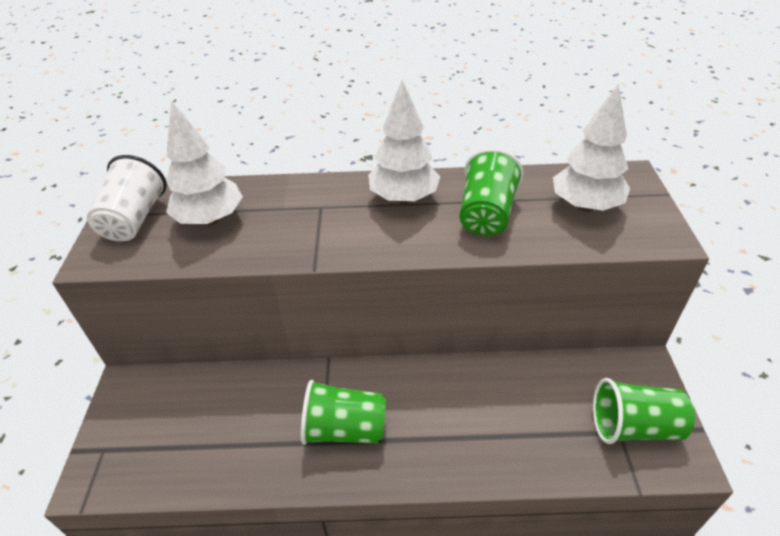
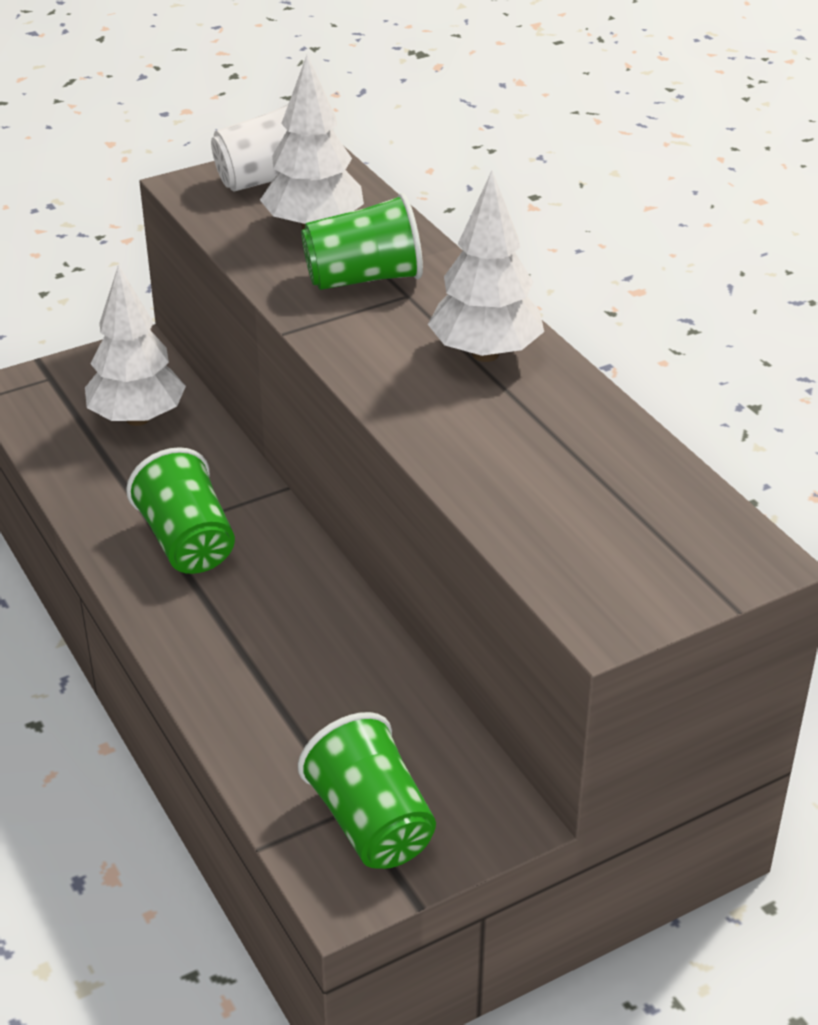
camera: 60 degrees right, 5 degrees down
(486, 214) = (511, 434): green cup -> green cup (364, 278)
(585, 206) = (618, 524): white tree -> white tree (137, 418)

